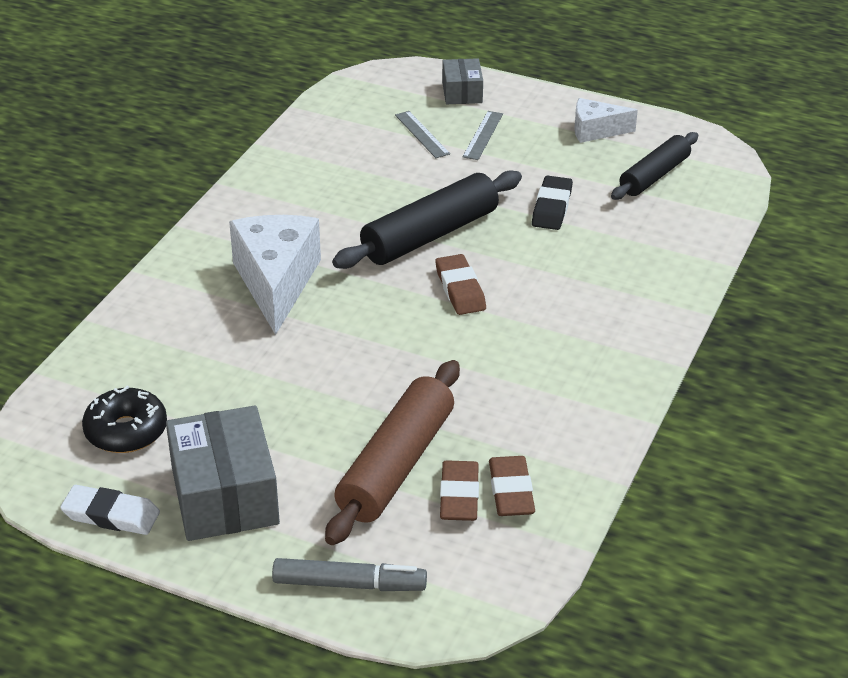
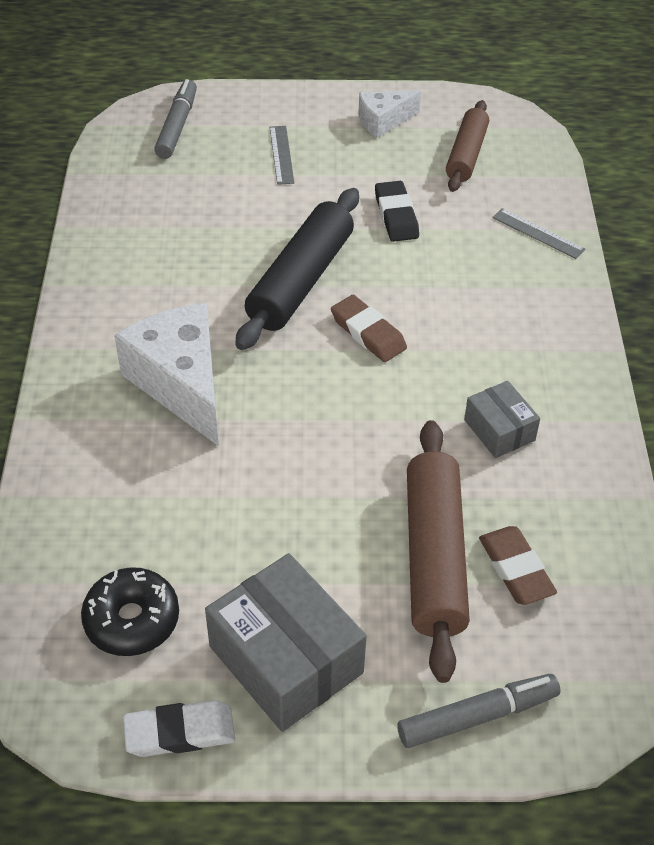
camera: 25 degrees left, 10 degrees up
(407, 92) = (177, 126): none -> grey marker
(422, 134) = (222, 170): grey ruler -> grey ruler (538, 233)
(462, 92) = (231, 113): grey box -> grey box (499, 430)
(511, 491) = (560, 545): brown eraser -> none
(654, 176) = (466, 155): black rolling pin -> brown rolling pin

